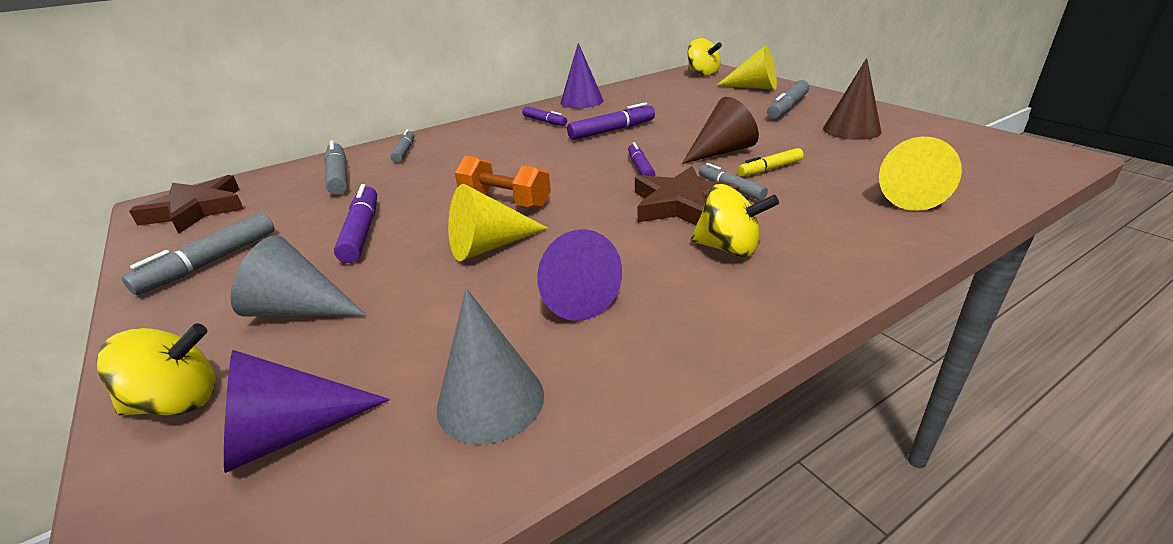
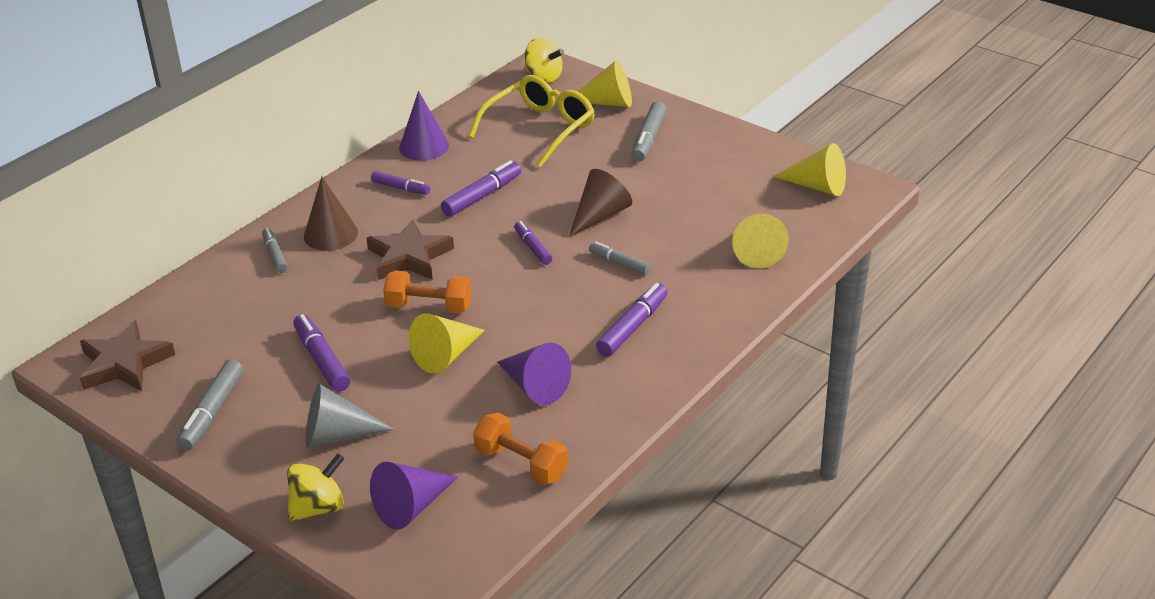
camera: 20 degrees left, 5 degrees up
(338, 176) = (233, 299): grey marker -> none
(490, 400) = (521, 464): grey cone -> orange dumbbell
(681, 204) = (584, 288): brown star -> brown star (409, 257)
(686, 97) = (540, 129): none -> yellow glasses
(728, 248) = (632, 327): yellow spinning top -> purple marker
(770, 169) = (647, 234): yellow marker -> none
(851, 130) = (711, 170): brown cone -> brown cone (330, 234)
(982, 149) = (817, 186): none -> yellow cone

